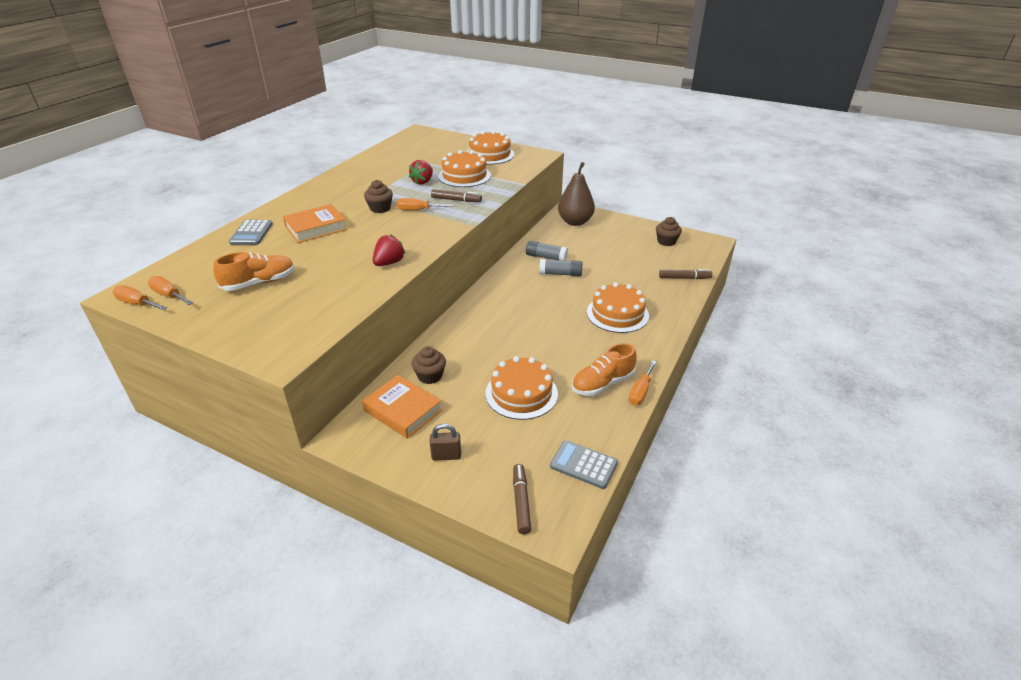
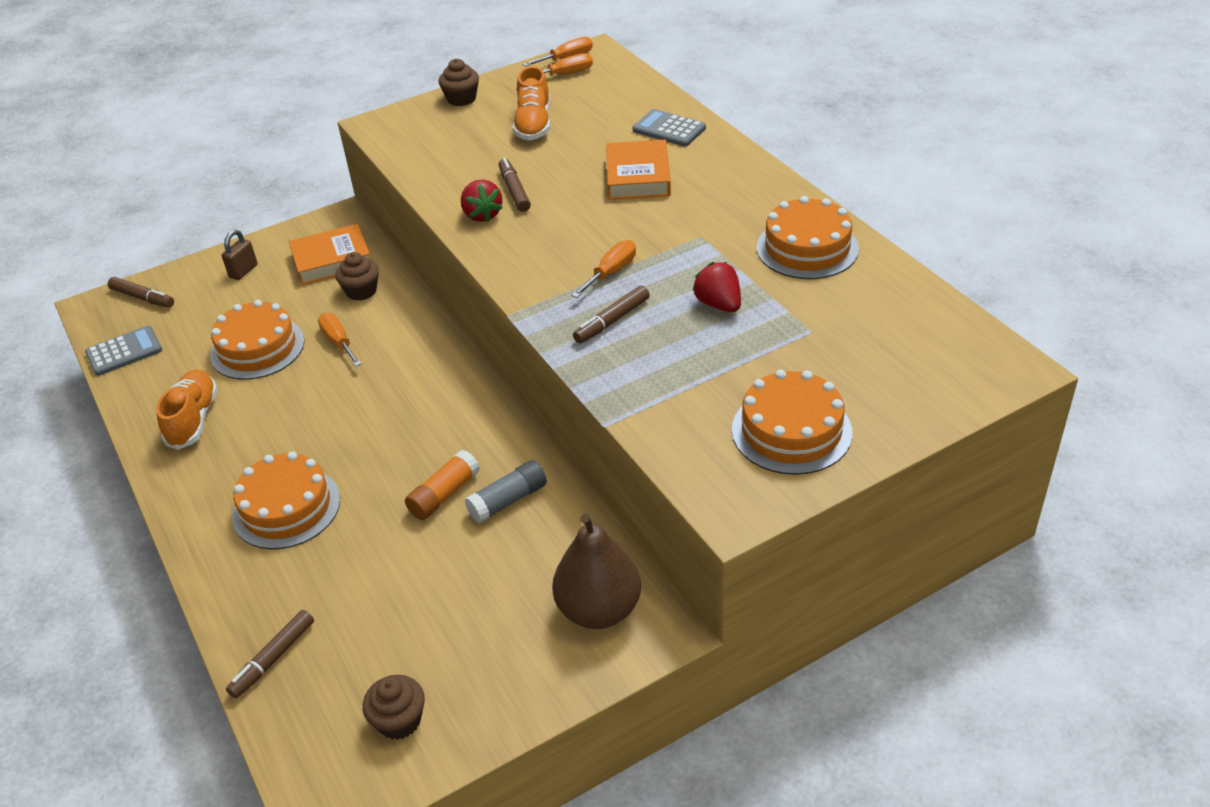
camera: 125 degrees right, 5 degrees up
(354, 261) = (514, 191): none -> brown marker
(380, 208) = (651, 239): brown cupcake -> brown cupcake (461, 99)
(464, 176) = (706, 360): orange cake -> orange cake (807, 248)
(560, 274) = (444, 494): grey glue stick -> orange glue stick
(640, 392) = (144, 445): orange screwdriver -> orange screwdriver (338, 342)

